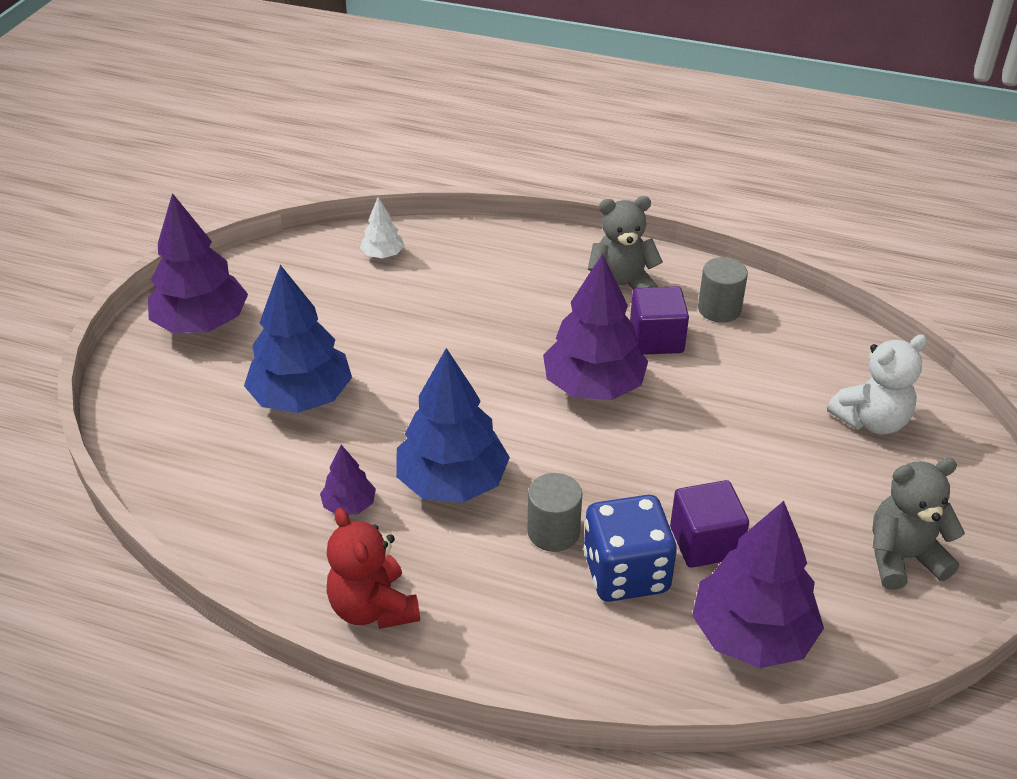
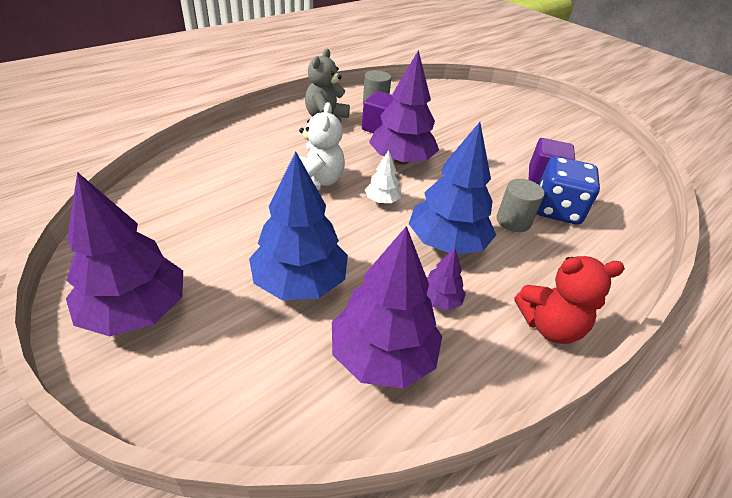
camera: 65 degrees left, 0 degrees up
(383, 255) = (183, 182): white tree -> white tree (382, 200)
(752, 634) = (613, 191): purple tree -> purple tree (383, 355)
(871, 421) = (486, 105): white teddy bear -> white teddy bear (317, 182)
(903, 558) = (576, 135): grey teddy bear -> none

